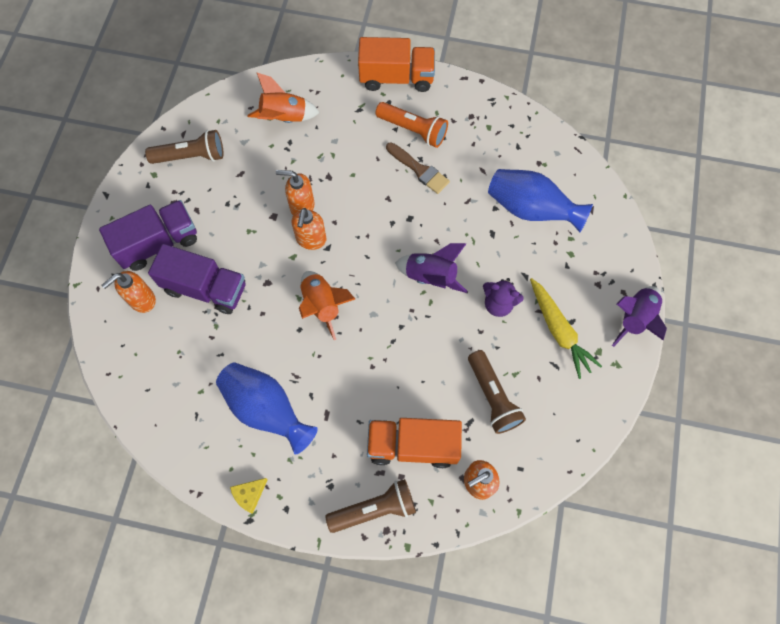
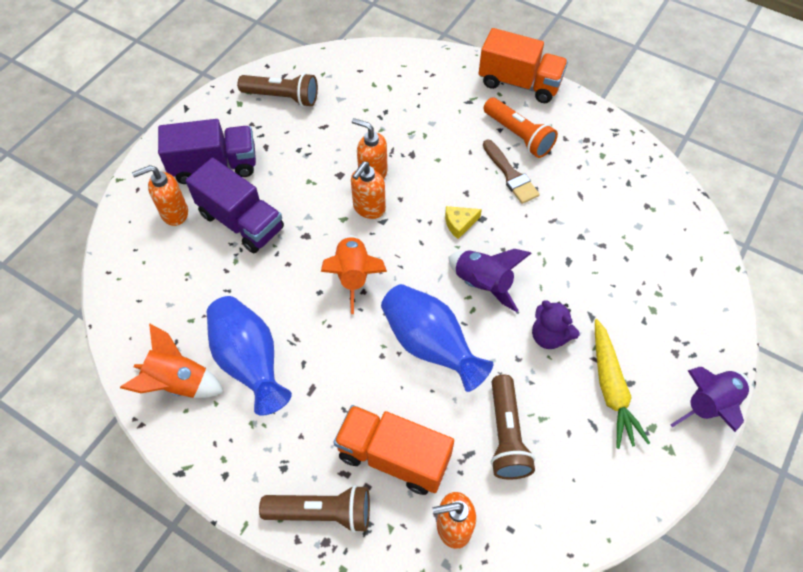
camera: 20 degrees right, 10 degrees down
(249, 494) = (193, 445): yellow cheese -> yellow cheese (459, 223)
(284, 118) = (389, 88): orange rocket -> orange rocket (179, 383)
(531, 209) = (621, 250): blue vase -> blue vase (430, 345)

